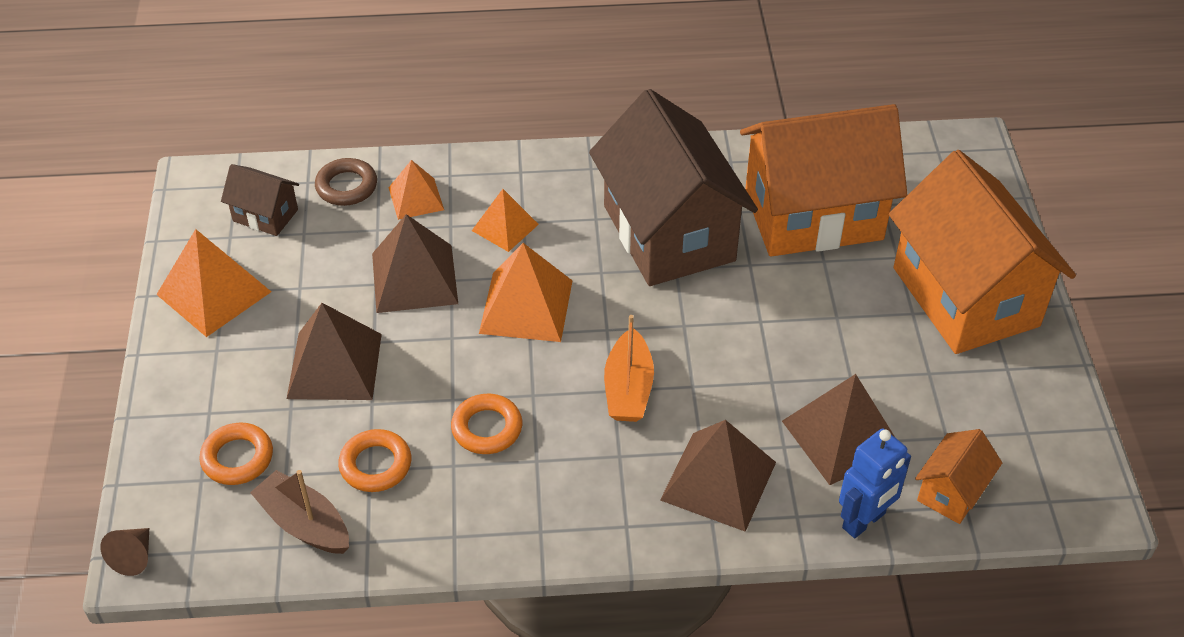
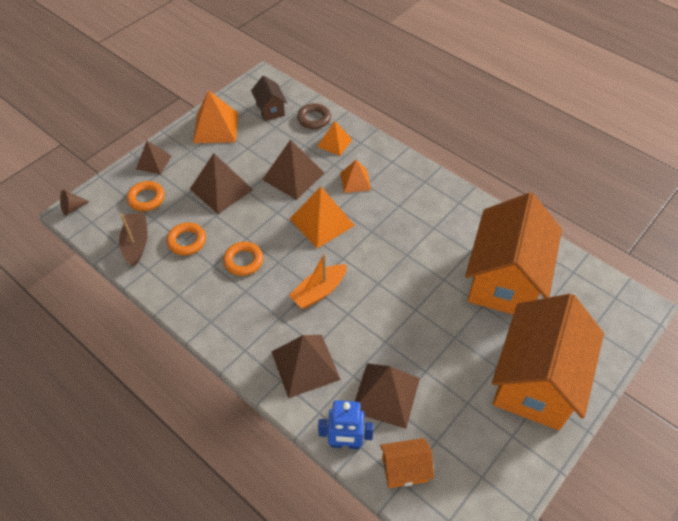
camera: 45 degrees right, 5 degrees up
(179, 404) = (153, 162): none -> brown pyramid
(669, 233) = (423, 236): brown house -> none
(813, 215) = (504, 280): orange house -> orange house turned 75 degrees clockwise

